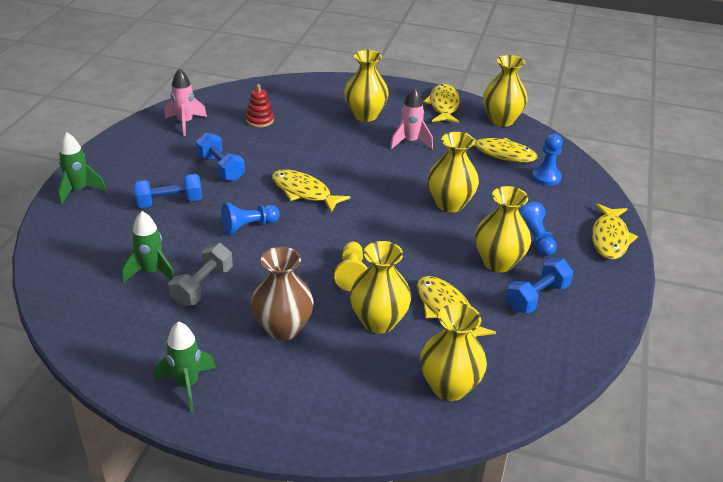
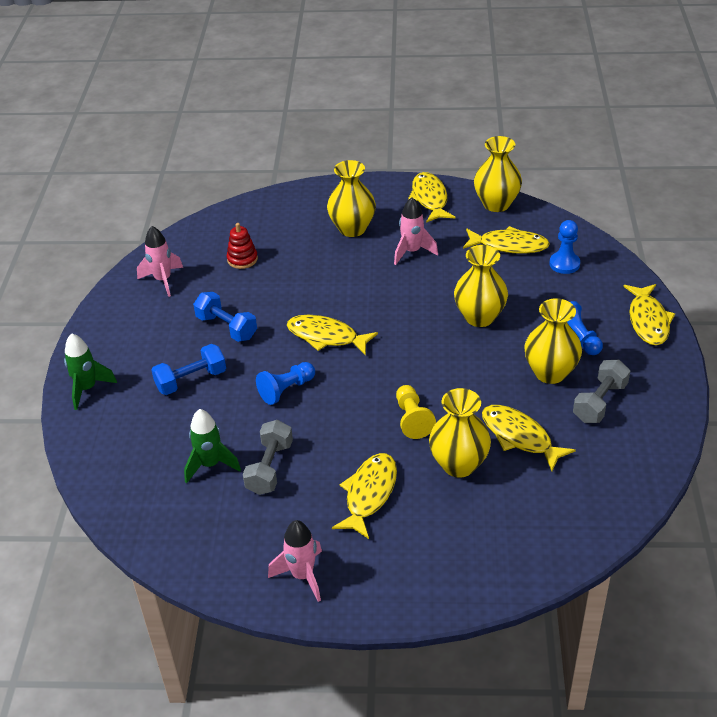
camera: 10 degrees left, 5 degrees up
(187, 385) = (302, 575): green rocket -> pink rocket
(283, 328) = (369, 494): brown vase -> yellow fish
(449, 387) = (550, 516): yellow vase -> none
(537, 297) = (600, 402): blue dumbbell -> grey dumbbell

